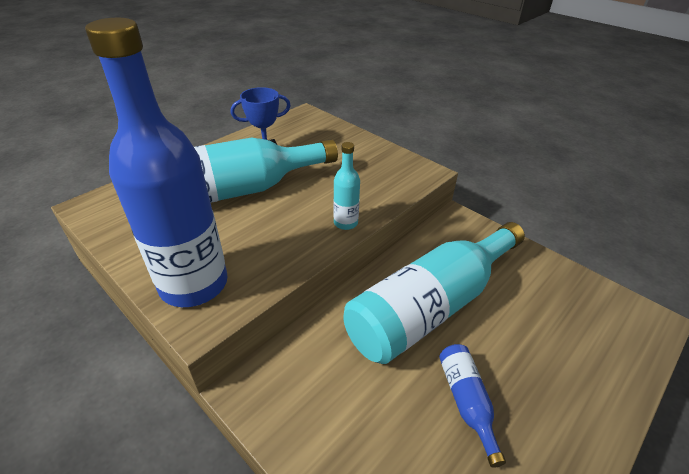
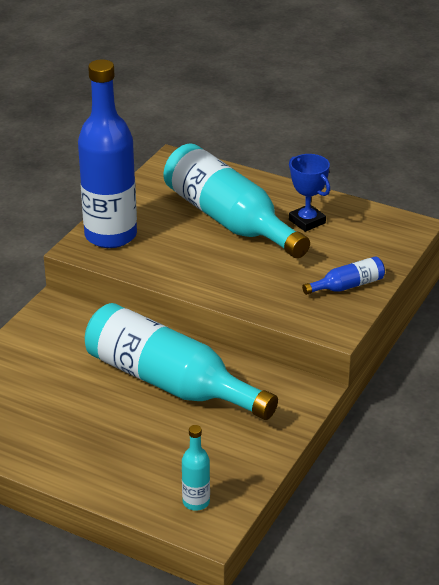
camera: 75 degrees right, 5 degrees down
(345, 223) = (217, 291): turquoise bottle -> turquoise bottle (196, 502)
(466, 401) = (78, 408): blue bottle -> blue bottle (347, 286)

